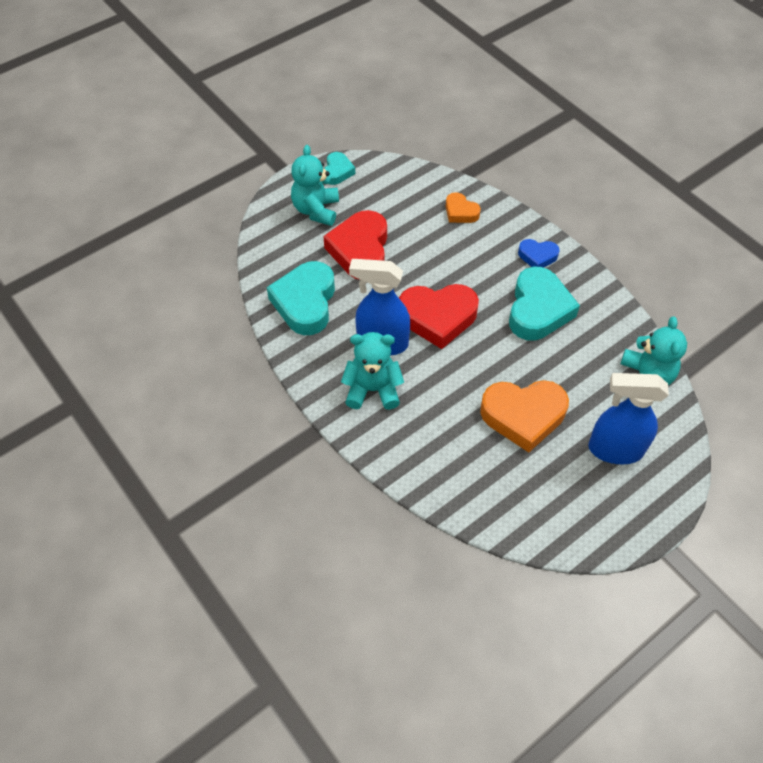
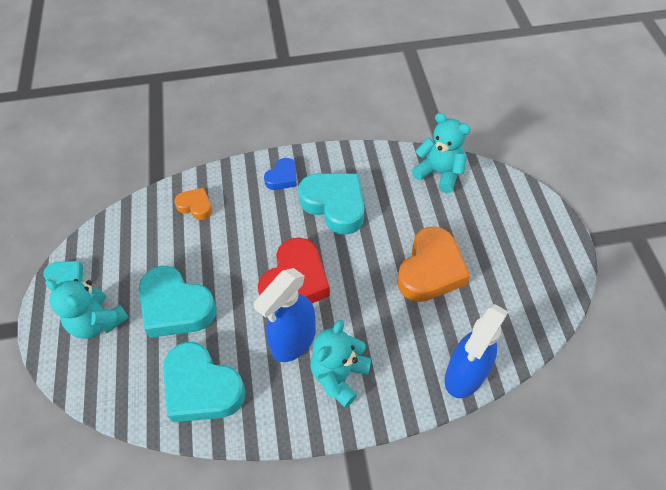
camera: 60 degrees left, 0 degrees up
(360, 250) = (176, 307): red heart -> turquoise heart
(460, 212) = (195, 206): orange heart -> orange heart turned 135 degrees counterclockwise
(614, 449) = (492, 225): blue spray bottle -> blue spray bottle (464, 375)

